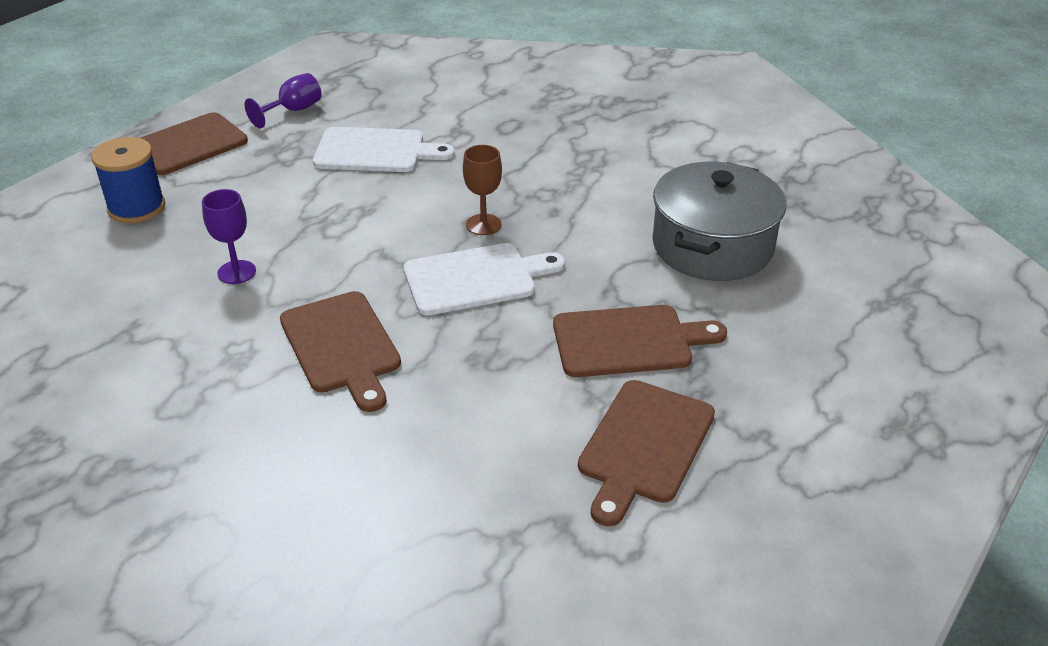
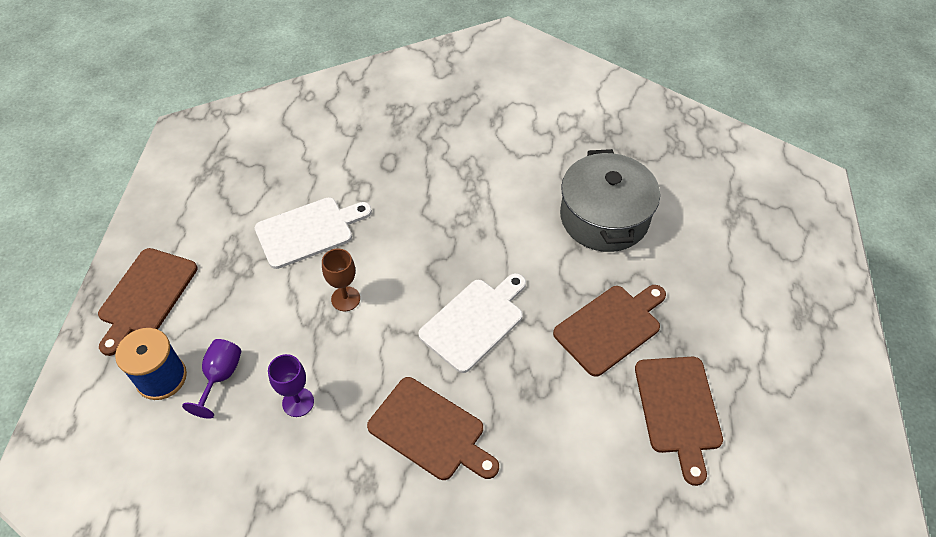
camera: 30 degrees left, 15 degrees up
(293, 111) = (208, 216): purple goblet -> purple goblet (221, 377)
(483, 224) = (443, 268): brown goblet -> brown goblet (345, 299)

